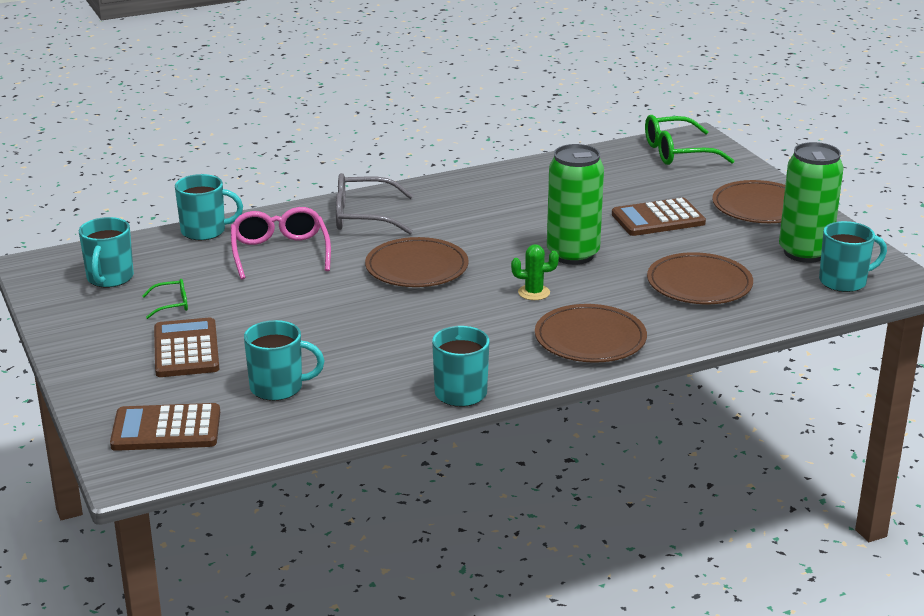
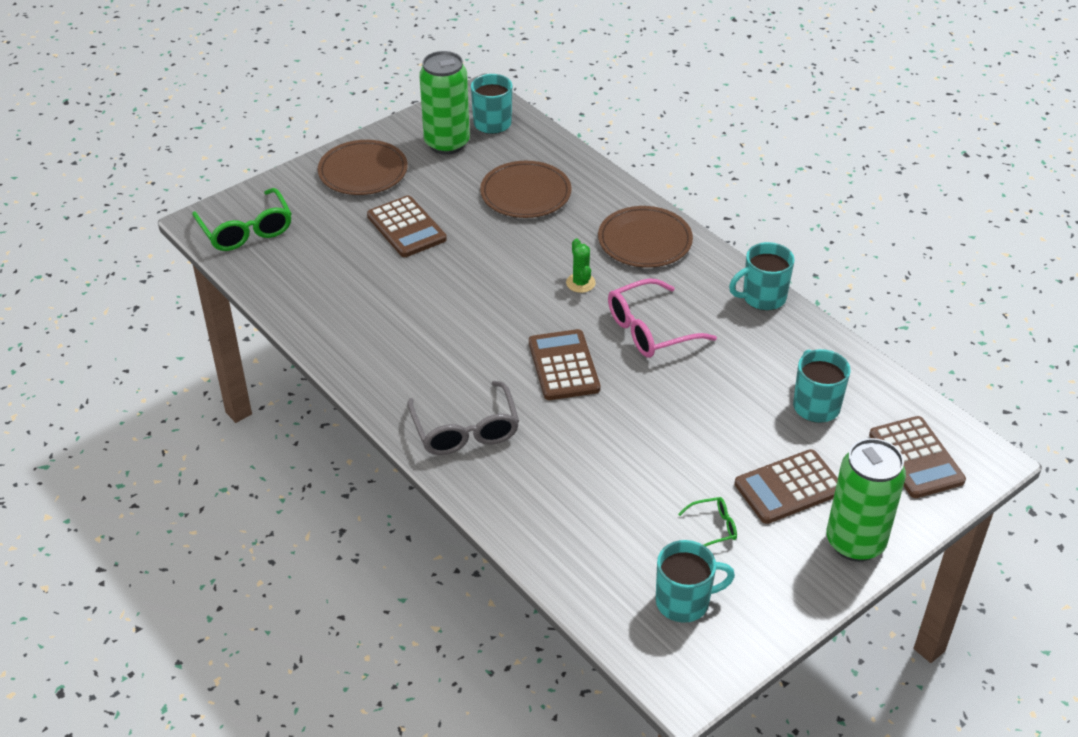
camera: 105 degrees left, 15 degrees up
(172, 304) = (713, 527): green glasses -> green glasses turned 105 degrees clockwise
(205, 231) = (545, 555): turquoise mug -> none
(280, 252) = (570, 475): pink glasses -> pink glasses (650, 330)
(416, 267) = (563, 366): brown plate -> brown calculator
(573, 254) = (498, 270): green can -> green can (855, 542)

